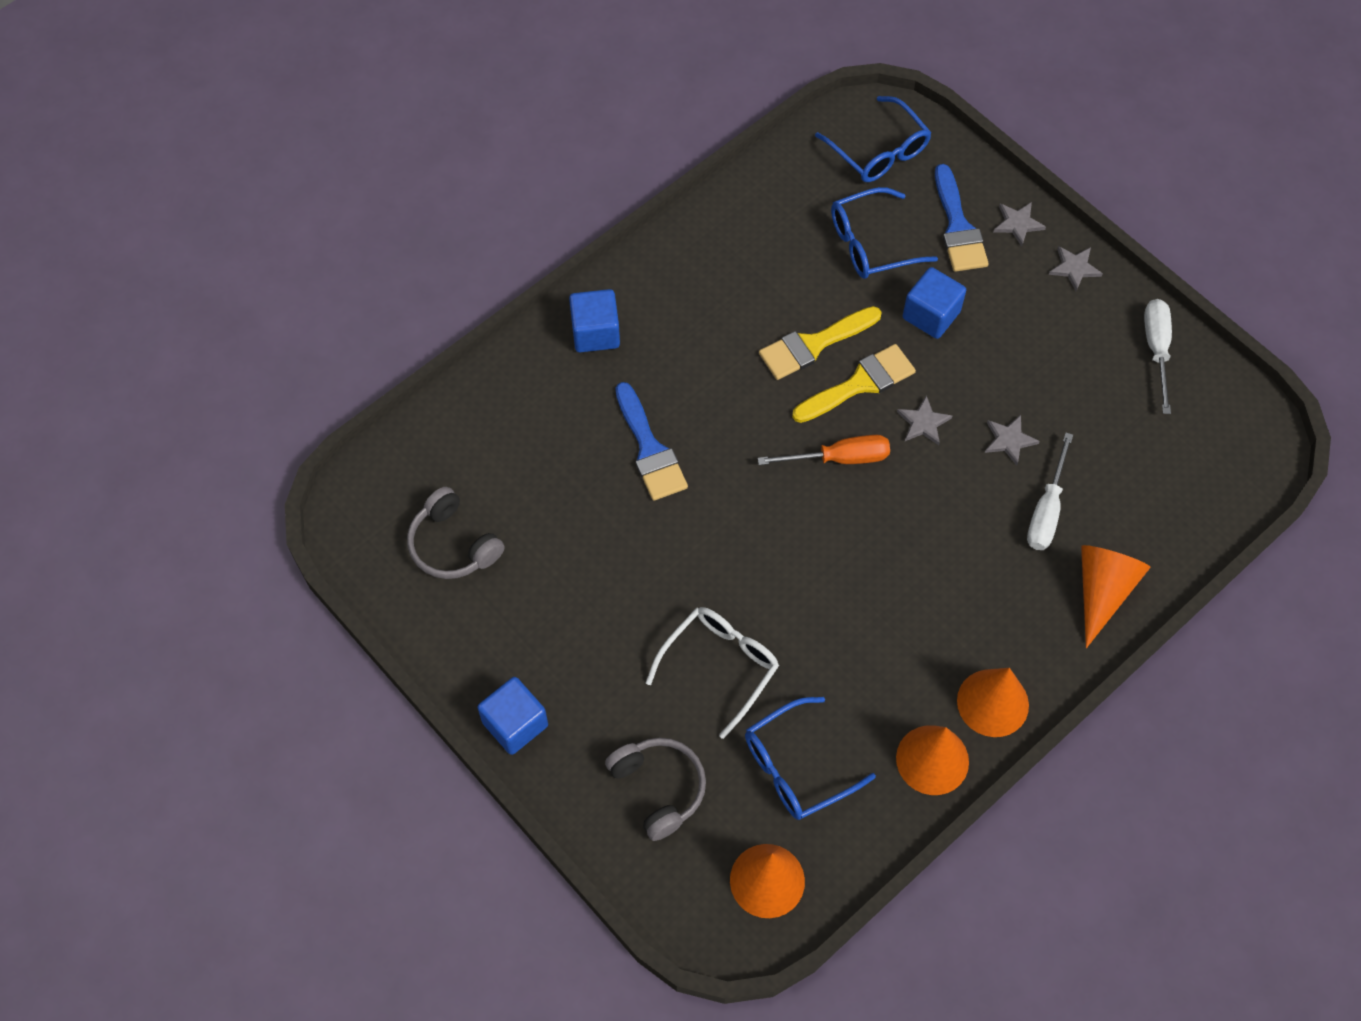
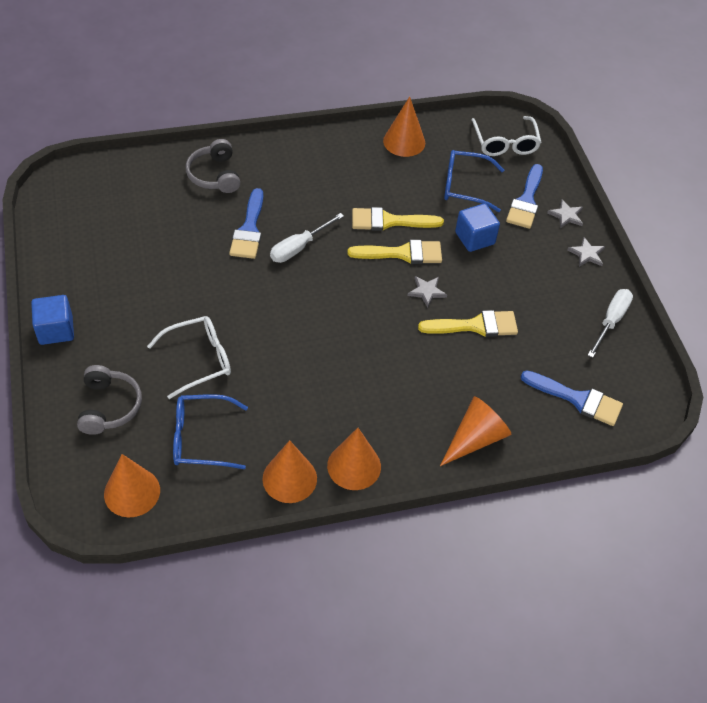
camera: 25 degrees right, 10 degrees down
(453, 545) = (99, 224): grey headphones -> grey headphones (214, 175)
(595, 333) = (265, 159): blue cube -> none
(752, 213) = (404, 141): none -> orange cone
(839, 458) = (359, 286): orange screwdriver -> none
(879, 151) = (505, 143): blue glasses -> white glasses
(1009, 440) = (475, 326): grey star -> yellow brush
(1046, 510) = (471, 375): white screwdriver -> white screwdriver (299, 247)
(1181, 476) = (577, 399): none -> blue brush

